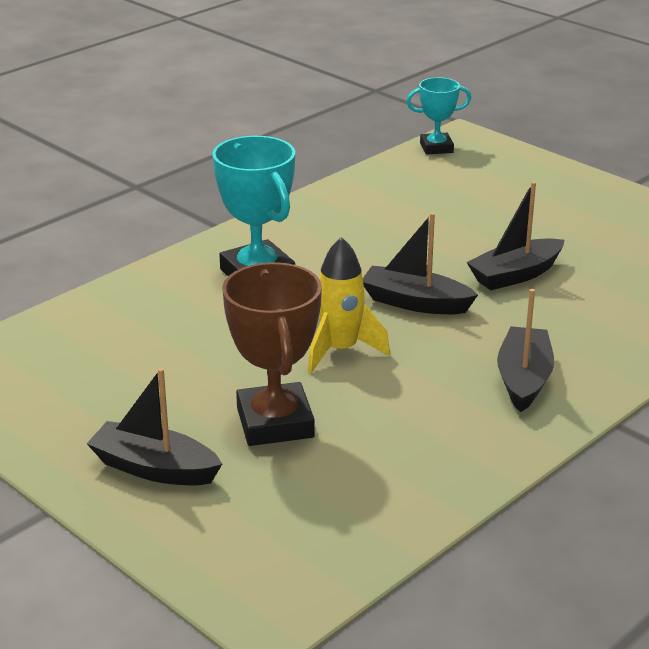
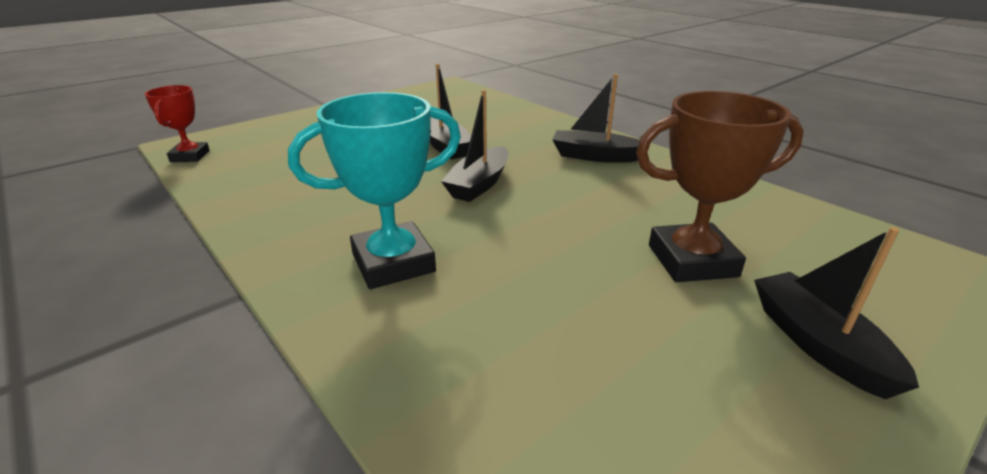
camera: 85 degrees left, 0 degrees up
(154, 468) = (818, 344): black boat -> black boat turned 135 degrees clockwise
(340, 350) = (558, 221): yellow rocket -> none
(436, 148) = (190, 156): turquoise trophy -> red trophy

